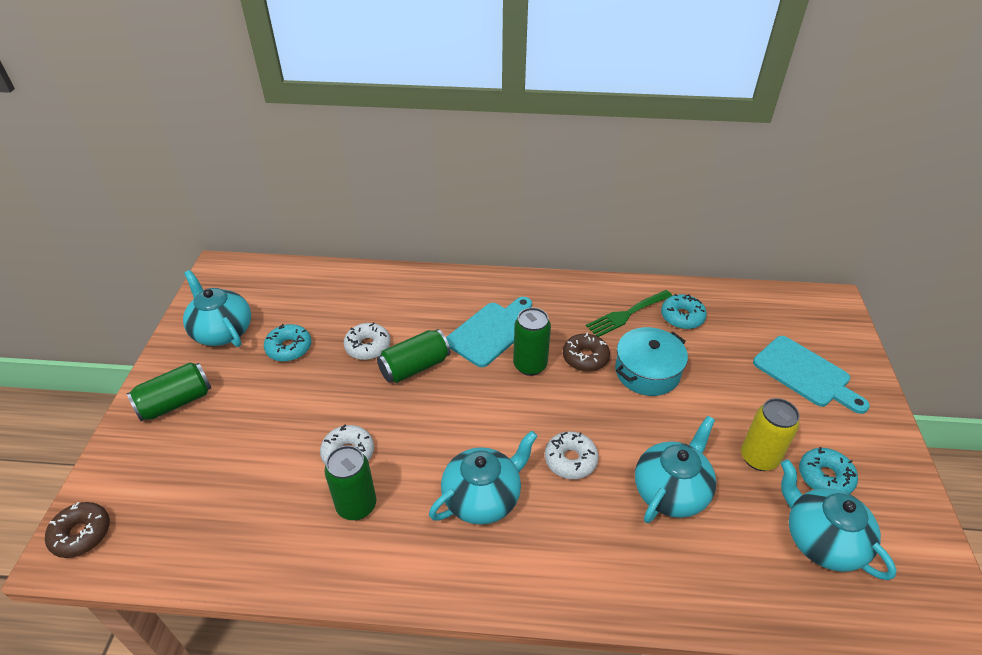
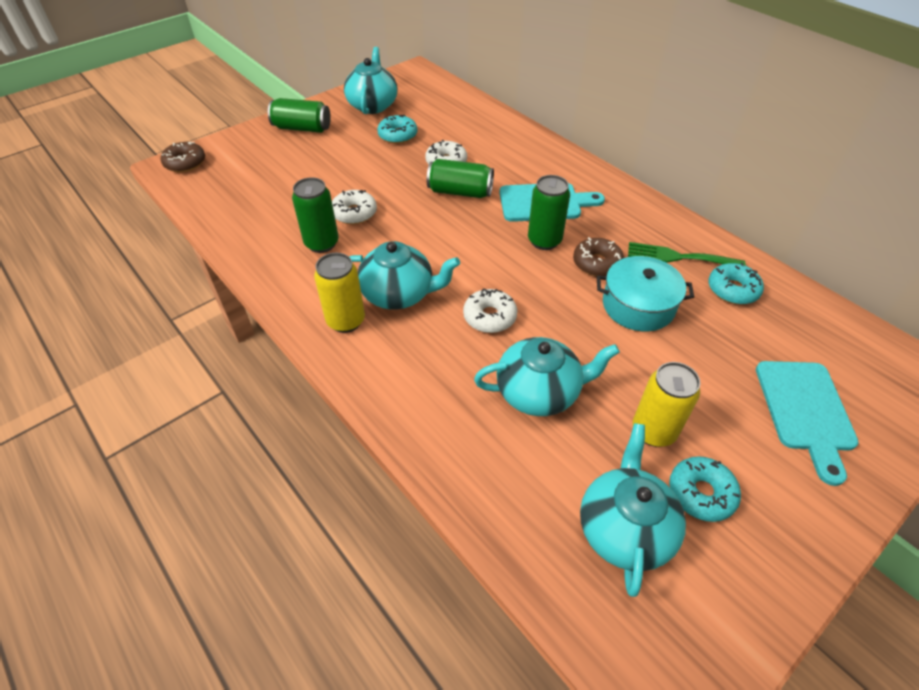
camera: 45 degrees right, 5 degrees up
(472, 558) = (346, 321): none -> yellow can

